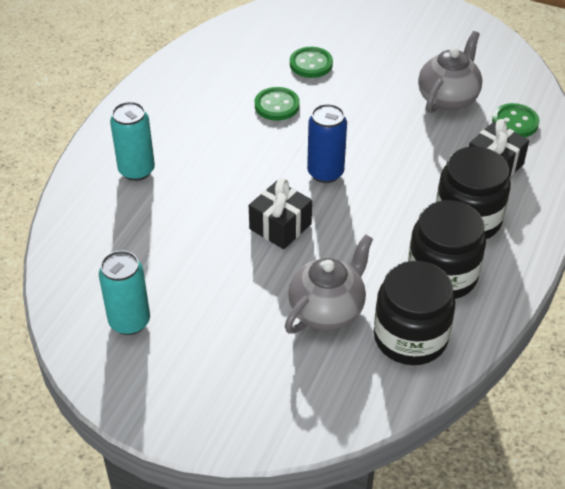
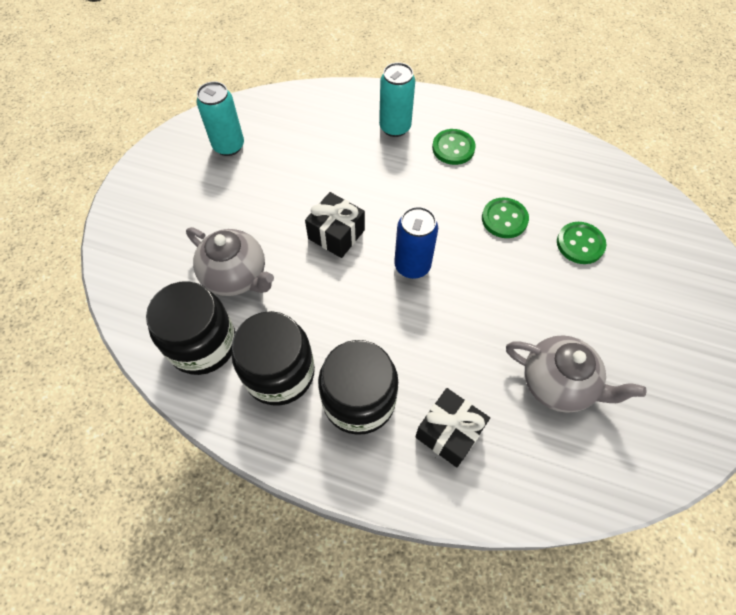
camera: 85 degrees right, 15 degrees up
(515, 122) = (532, 462): green button -> green button (453, 148)

